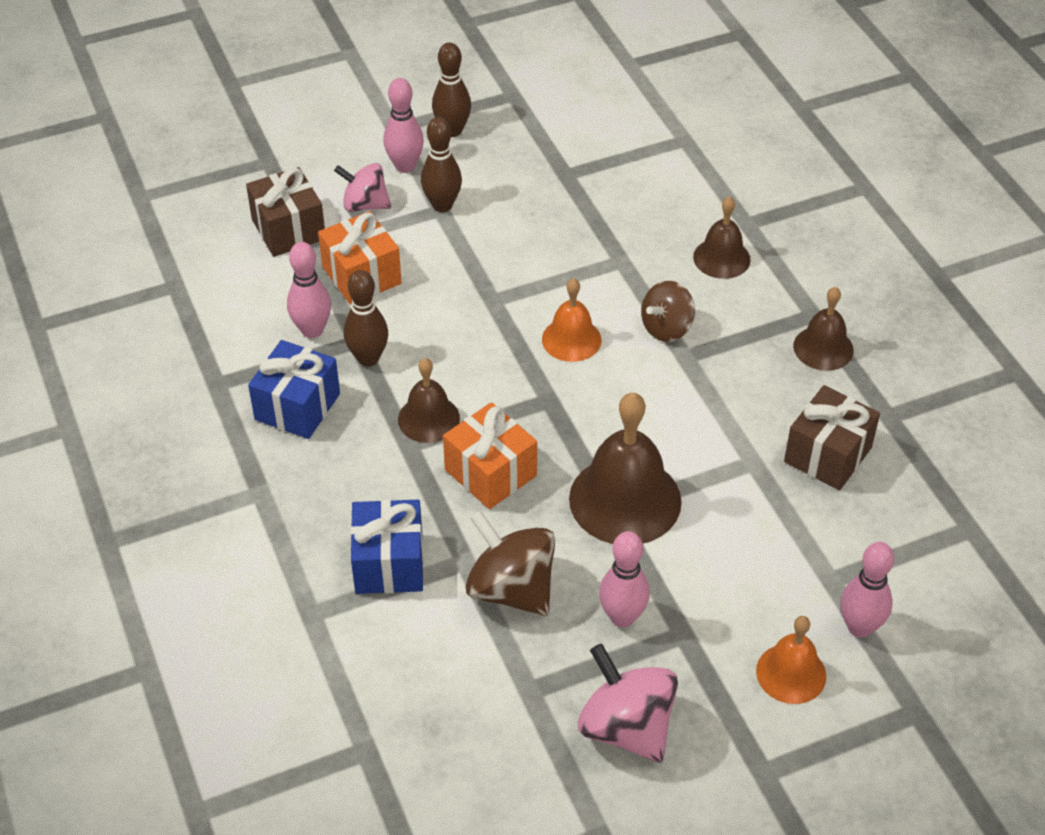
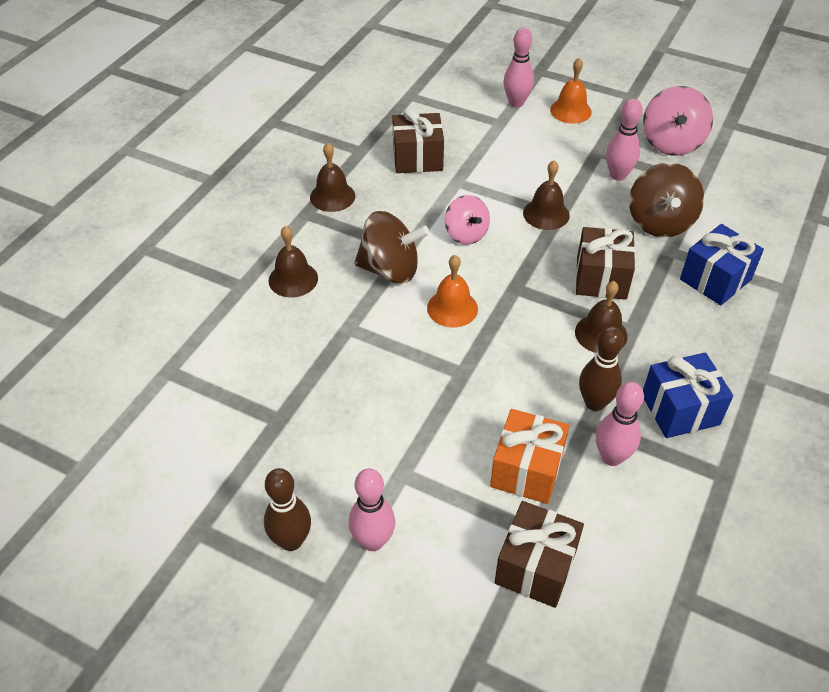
camera: 130 degrees left, 0 degrees up
(365, 205) = (449, 532): pink spinning top -> pink spinning top (466, 234)
(442, 205) = (395, 475): brown bowling pin -> none
(490, 472) = (601, 278): orange gift -> brown gift
(625, 500) = (546, 214): brown bell -> brown bell, size x0.58
(666, 328) = (390, 270): brown spinning top -> brown spinning top, size x1.52

